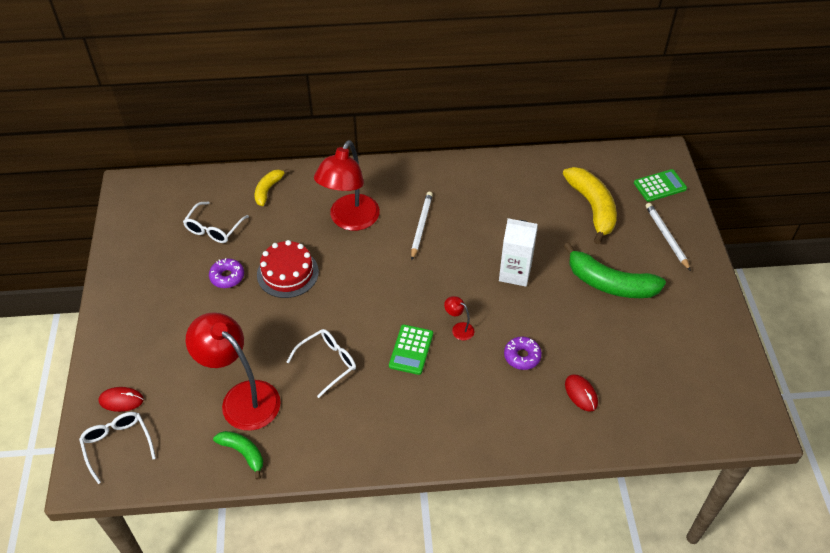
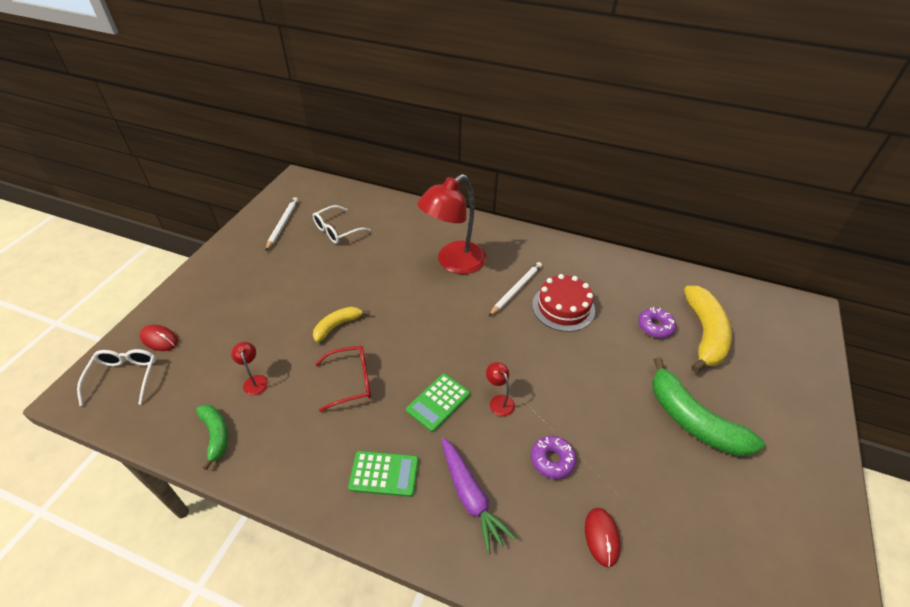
camera: 25 degrees right, 5 degrees down
(227, 277) = (319, 271): purple donut -> purple donut (655, 326)
(242, 397) = (255, 381): red lamp -> red lamp, size x0.41
(268, 190) = (401, 216): yellow banana -> yellow banana (337, 326)
(287, 273) = (371, 286): red cake -> red cake (563, 307)
(328, 363) = (351, 381): white glasses -> red glasses
(476, 407) = (470, 496): none -> purple carrot
(515, 273) = (588, 368): white carton -> none
(660, 186) = (793, 339): green calculator -> green calculator (384, 474)
(666, 237) = (783, 395): white pencil -> white pencil (282, 224)

